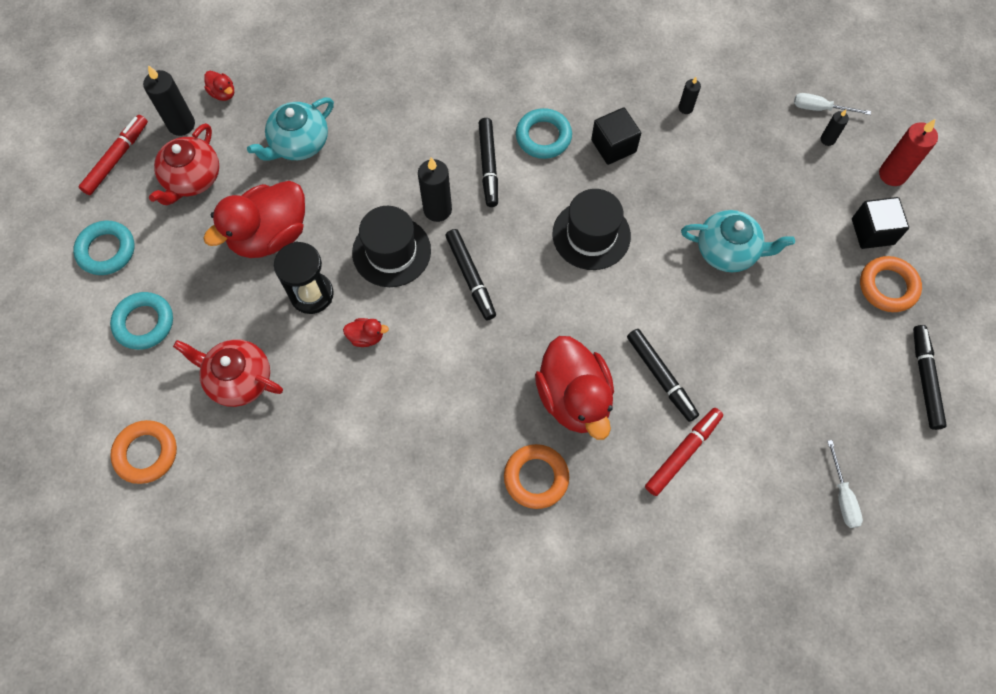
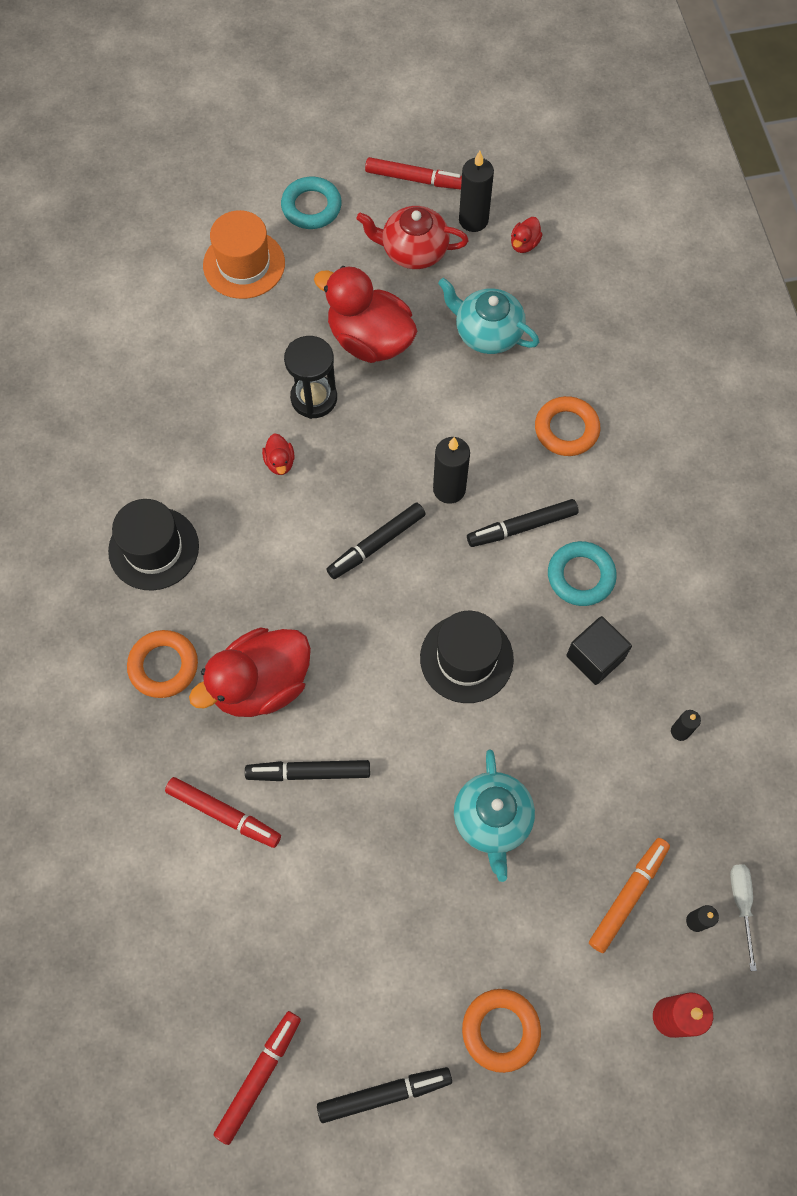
camera: 75 degrees right, 0 degrees up
(144, 323) = (244, 264): turquoise ring -> orange hat
(146, 453) = (114, 311): orange ring -> orange ring (566, 429)
(239, 379) = (206, 362): red teapot -> none
(391, 251) = (384, 458): black hat -> black hat (153, 548)
(661, 377) = (308, 772): black marker -> black marker turned 45 degrees clockwise
(802, 176) = (628, 895): none -> orange marker
(842, 496) = (211, 1006): white screwdriver -> none
(872, 231) = (575, 1000): black cube -> none
(902, 469) = (259, 1076): none -> red marker

